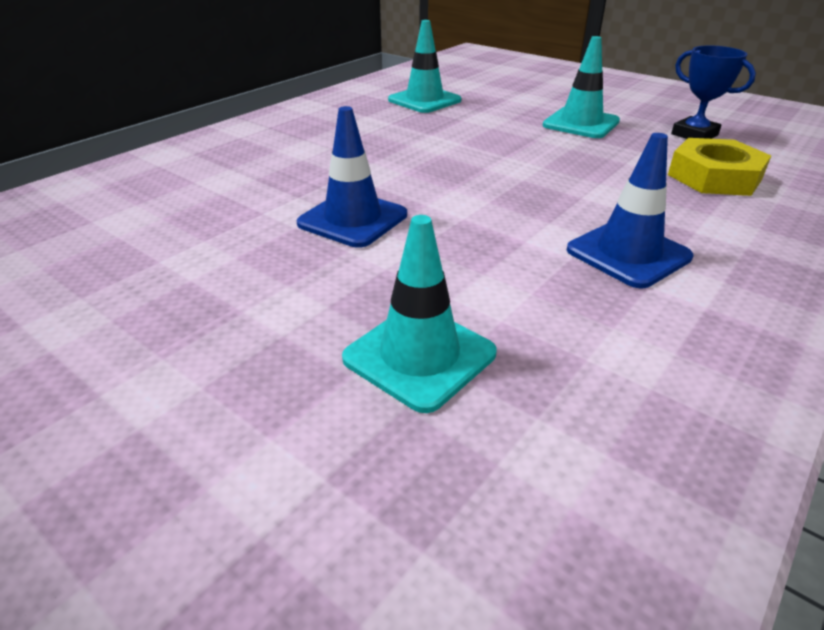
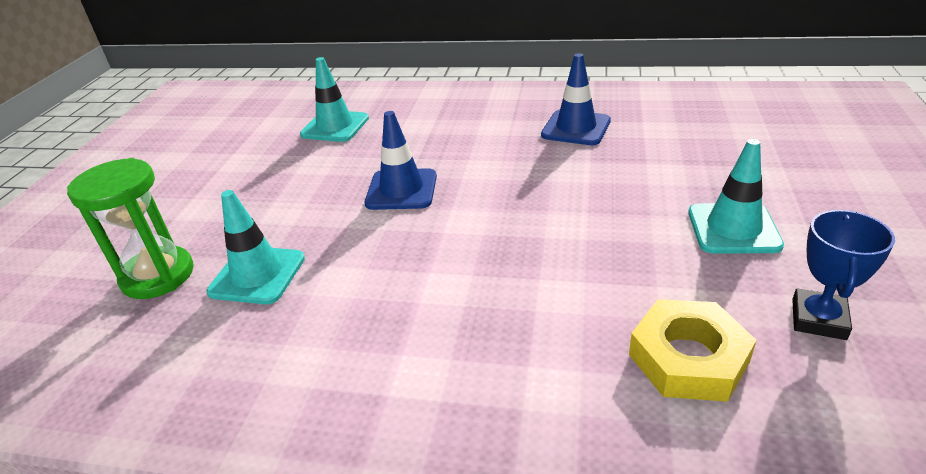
camera: 65 degrees right, 0 degrees up
(310, 469) = (158, 276): none -> green hourglass
(424, 100) = (666, 129): turquoise traffic cone -> turquoise traffic cone (335, 126)
(628, 254) = (447, 331): blue traffic cone -> blue traffic cone (576, 128)

